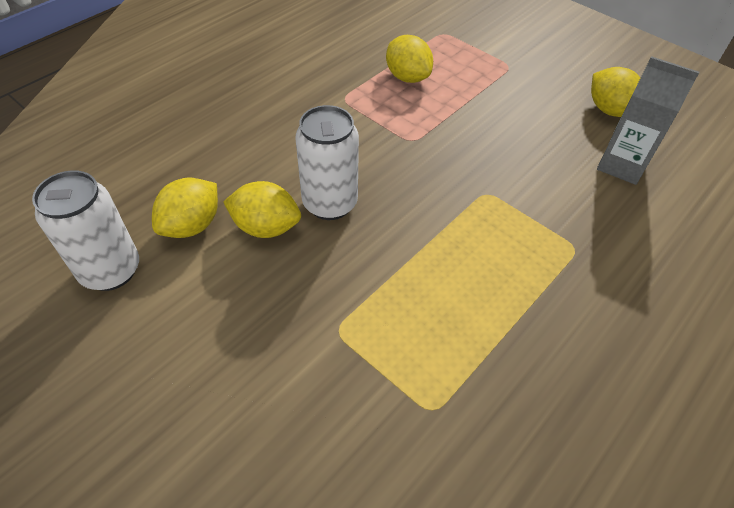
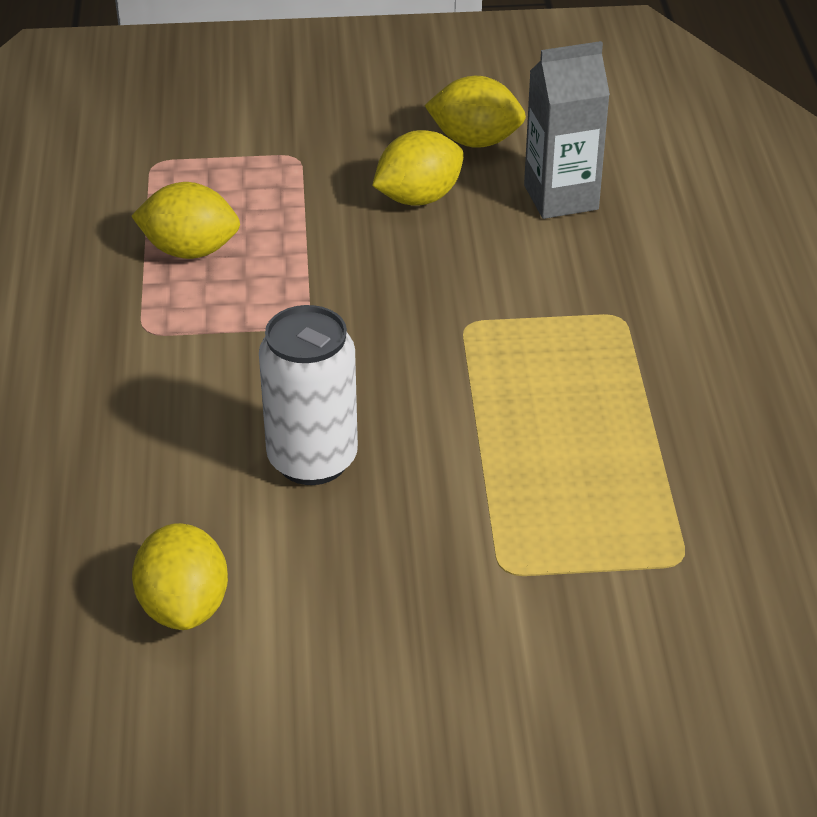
camera: 45 degrees left, 10 degrees down
(111, 270) = (162, 727): white can -> none
(266, 227) = (277, 539): yellow lemon -> yellow lemon (418, 198)

